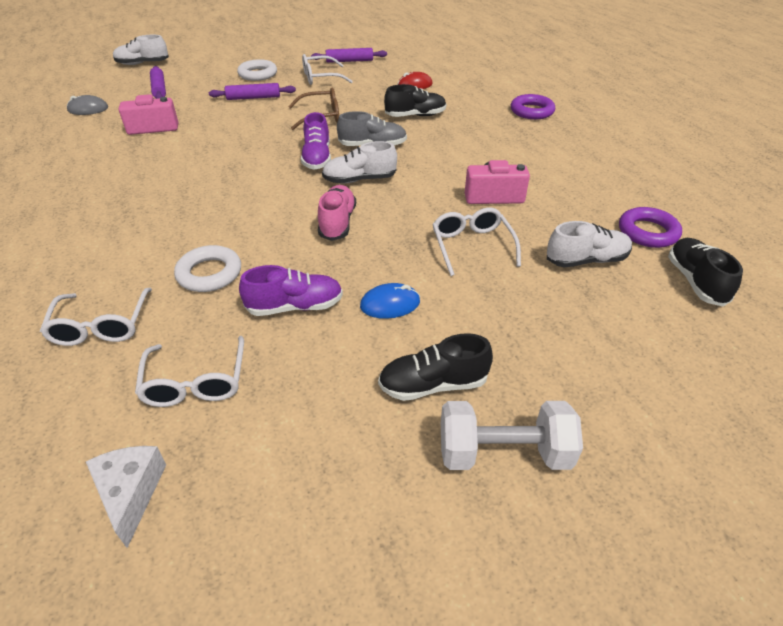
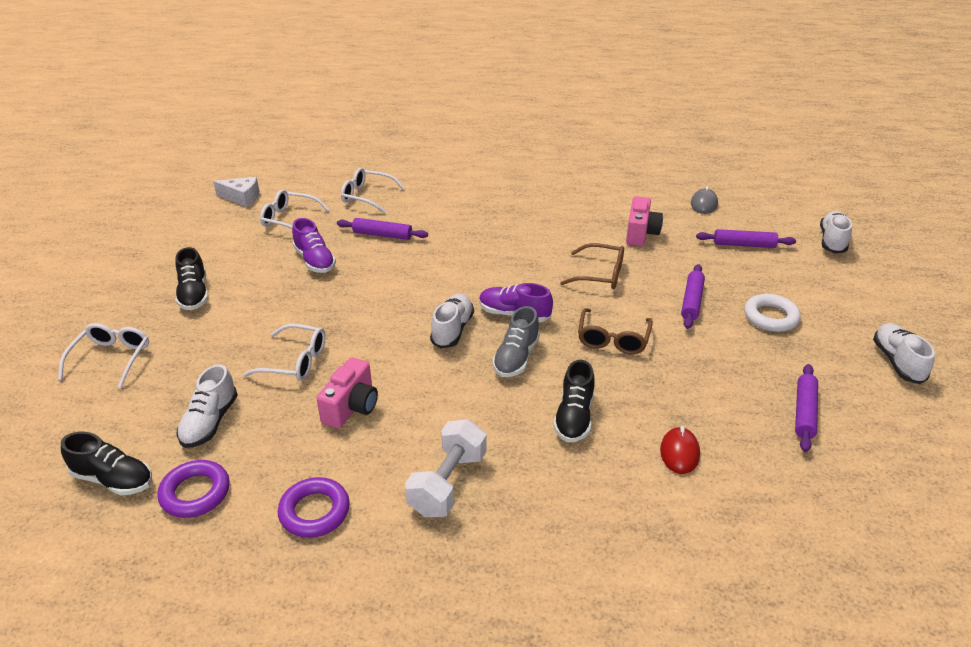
camera: 115 degrees right, 5 degrees down
(209, 273) = (382, 235): white ring -> purple rolling pin
(233, 134) = (600, 274): none -> brown glasses
(283, 44) = (897, 362): none -> white shoe
(295, 306) = (315, 261): purple shoe -> purple shoe turned 45 degrees counterclockwise
(320, 77) = (741, 367): white glasses -> white glasses (111, 358)
(337, 223) = (393, 300): pink shoe -> none
(390, 304) = (275, 298): blue mouse -> none
(433, 385) = (194, 294): black shoe -> black shoe turned 150 degrees clockwise
(503, 453) = (126, 302): white dumbbell -> white dumbbell (447, 483)
(531, 111) = (522, 549): purple ring -> purple ring (314, 511)

